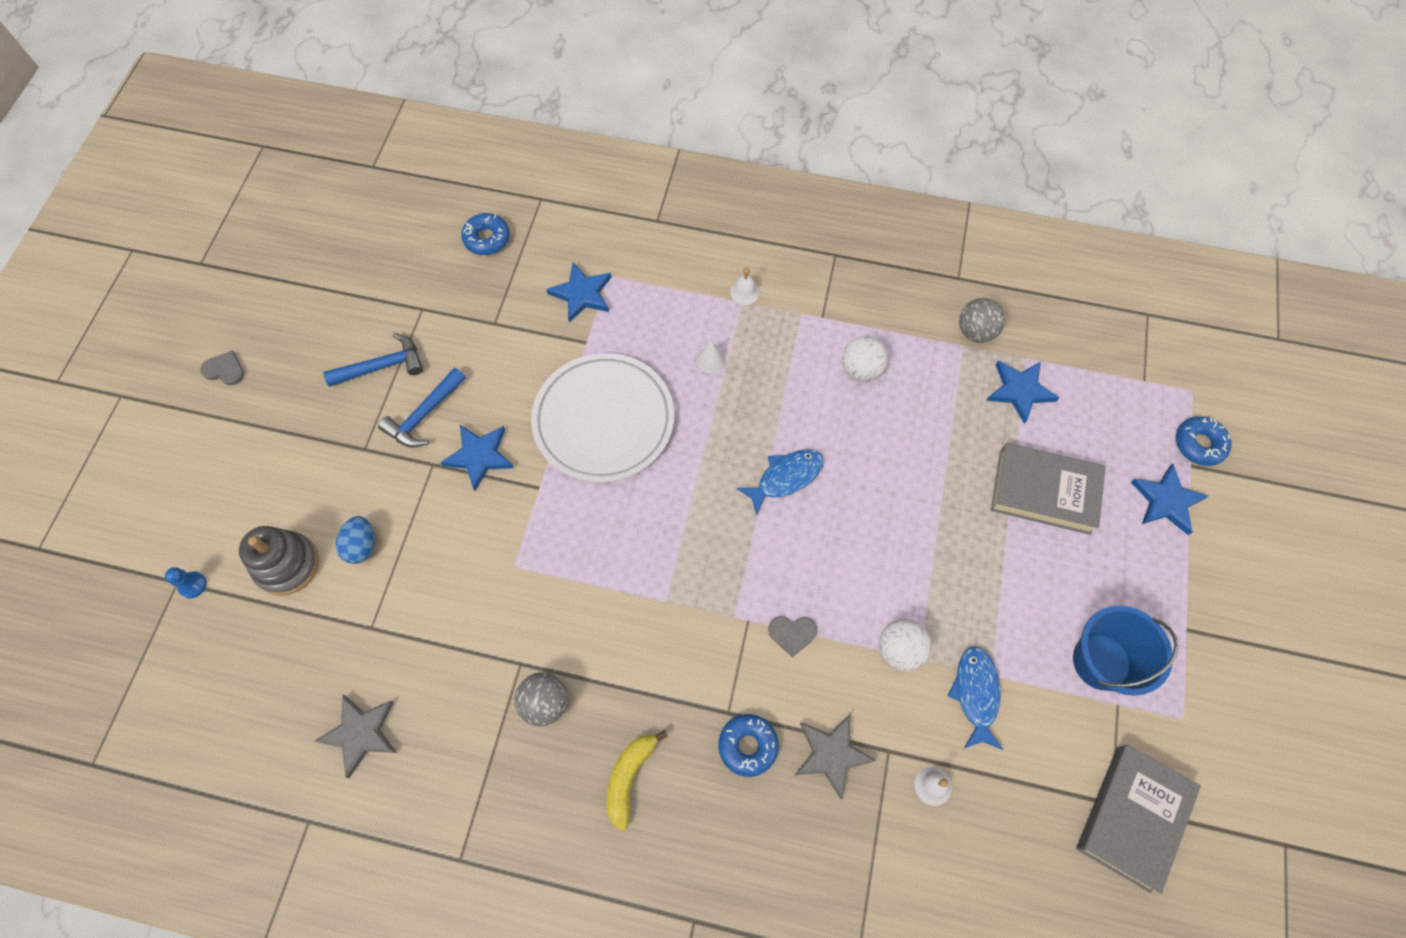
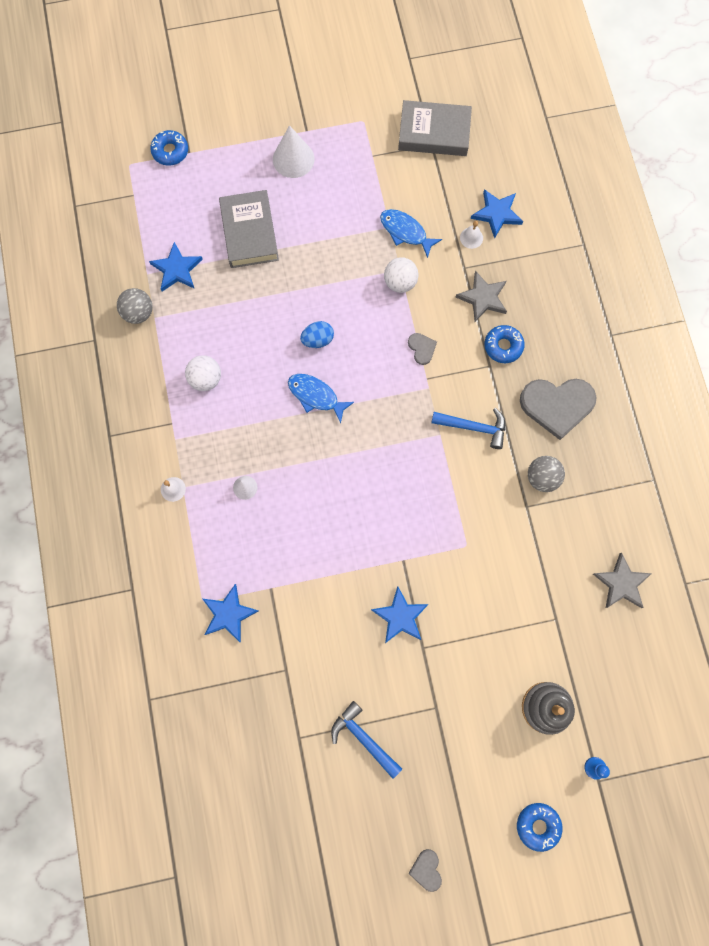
camera: 115 degrees left, 10 degrees up
(361, 546) = (506, 662): blue egg -> blue egg (318, 340)
(424, 415) = (388, 678): blue hammer -> blue hammer (474, 427)
(487, 239) = (209, 723): blue donut -> blue donut (538, 825)
(603, 420) = (330, 541): white plate -> none
(629, 777) = (557, 405): yellow banana -> grey heart
(975, 694) = (405, 232): blue fish -> blue fish turned 60 degrees clockwise
(1101, 662) = (350, 170): blue bucket -> none
(1143, 592) = (293, 159): none -> white cone
(1166, 501) = (222, 160): blue star -> blue star (497, 214)

